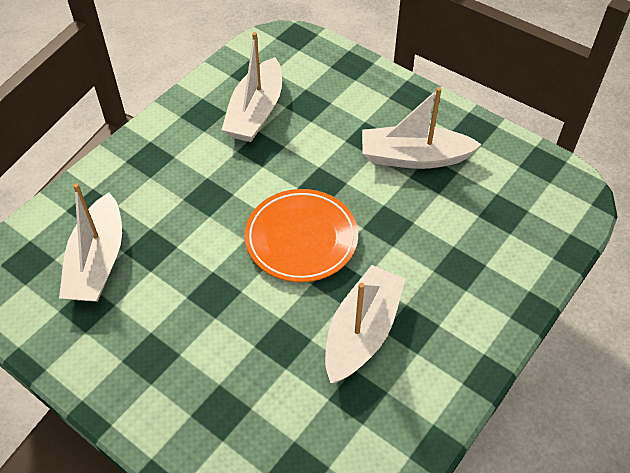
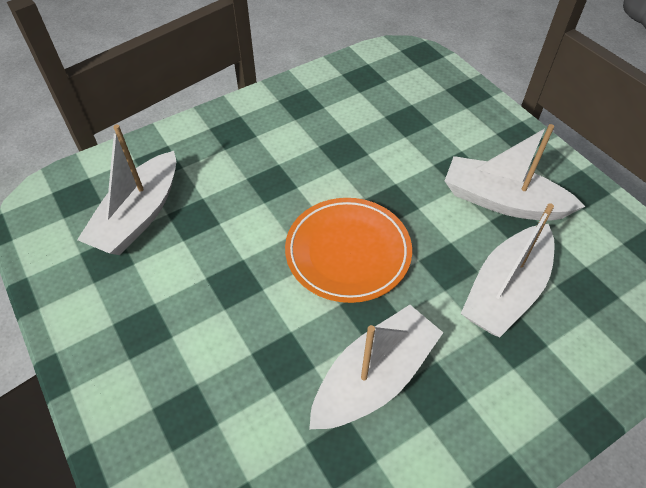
camera: 20 degrees right, 0 degrees up
(256, 112) = (353, 114): white boat -> white boat (505, 290)

